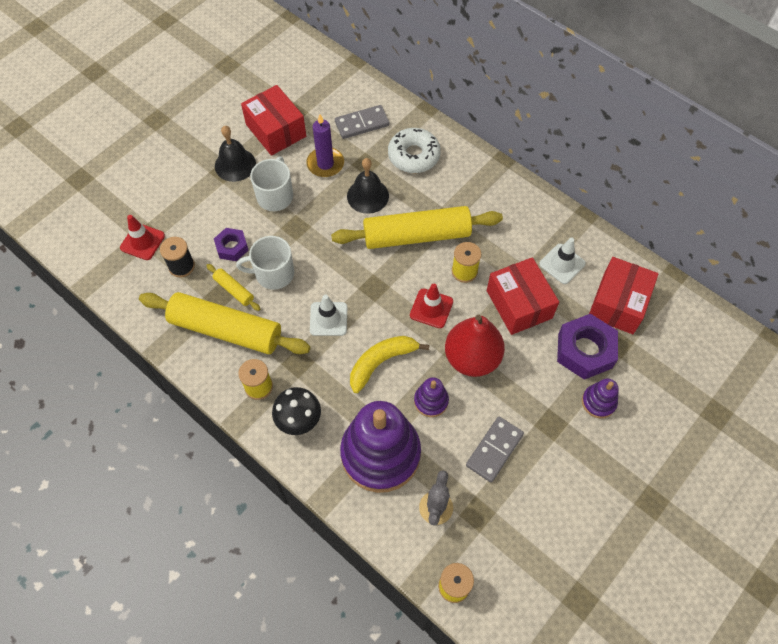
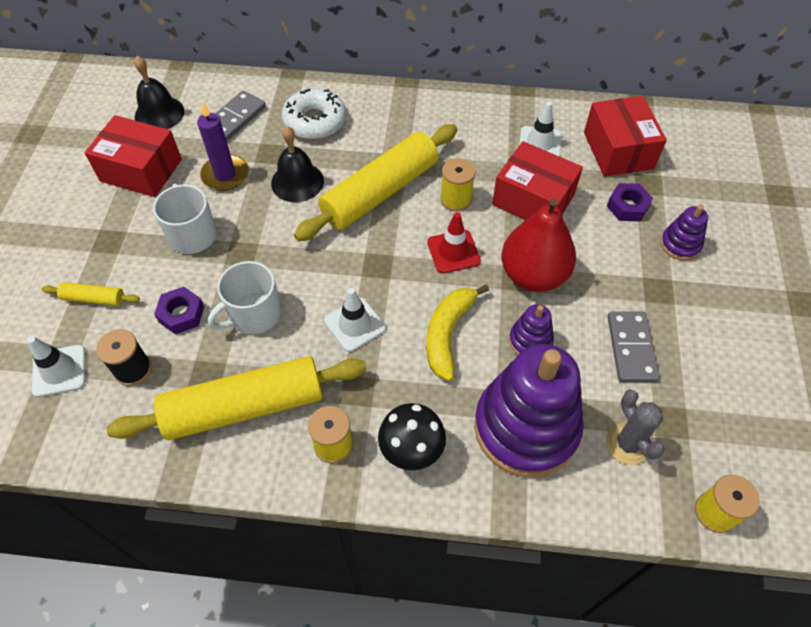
camera: 35 degrees left, 5 degrees down
(142, 242) = (59, 371): red traffic cone -> white traffic cone
(234, 290) = (220, 358): yellow rolling pin -> yellow rolling pin (94, 299)
(235, 164) = (118, 227): black bell -> black bell (159, 113)
(585, 350) = (627, 206): purple nut -> purple nut, size x0.58

